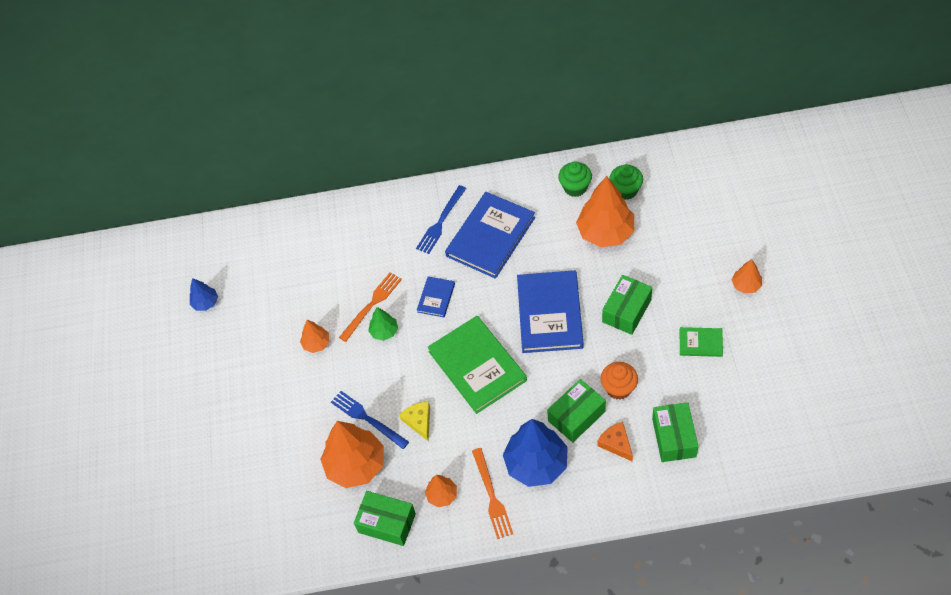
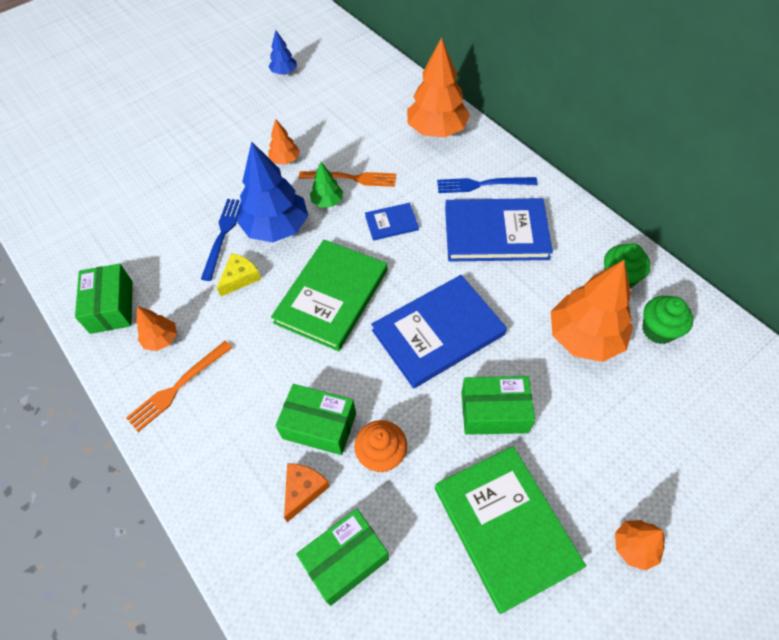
camera: 55 degrees right, 0 degrees up
(356, 465) = (168, 250): orange tree -> orange tree (437, 130)
(536, 463) = (237, 412): blue tree -> blue tree (277, 228)
(700, 343) = (505, 527): green book -> green book, size x2.08

